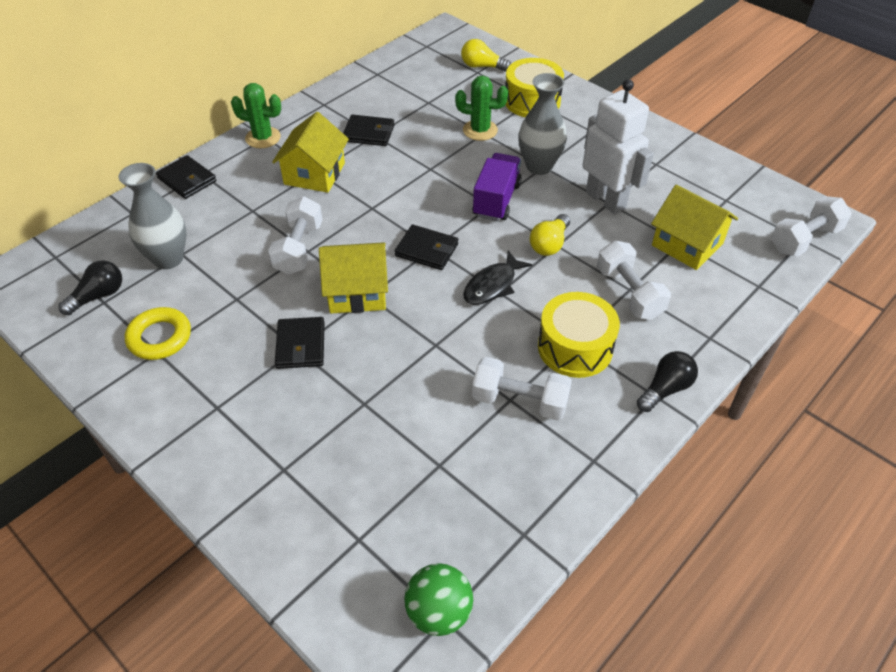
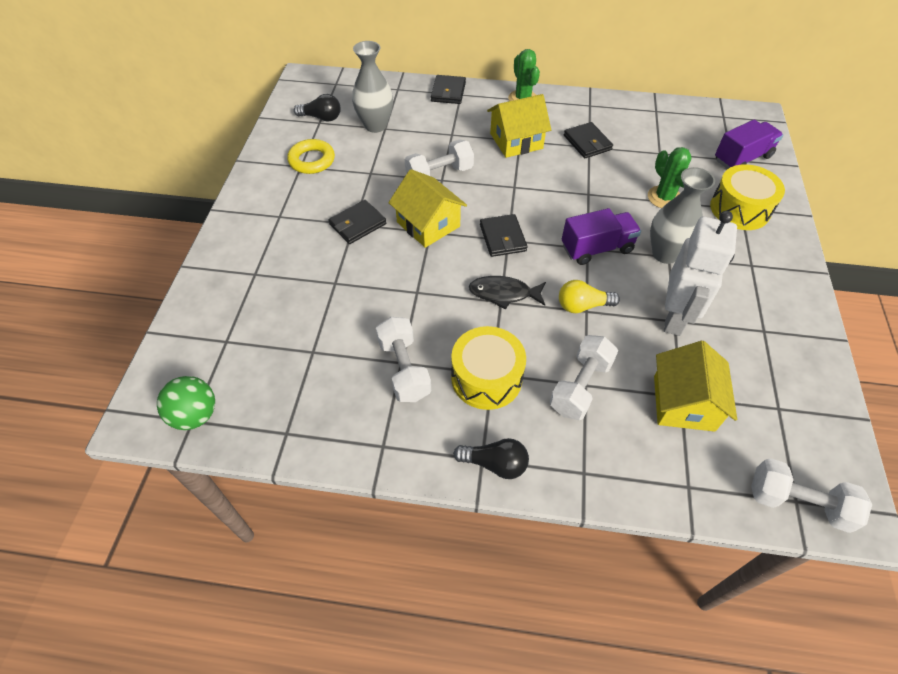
camera: 55 degrees right, 5 degrees up
(482, 66) = (742, 158): yellow light bulb -> purple truck

